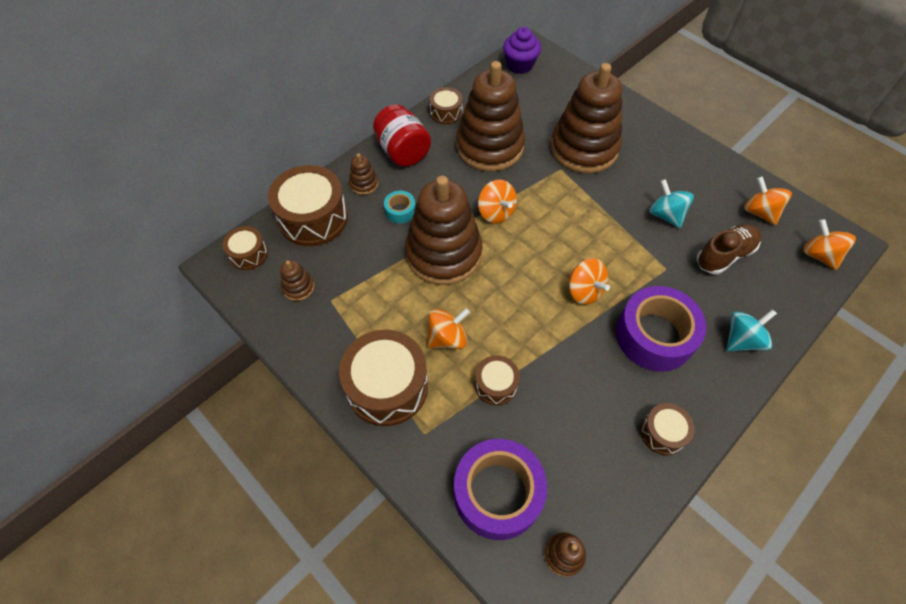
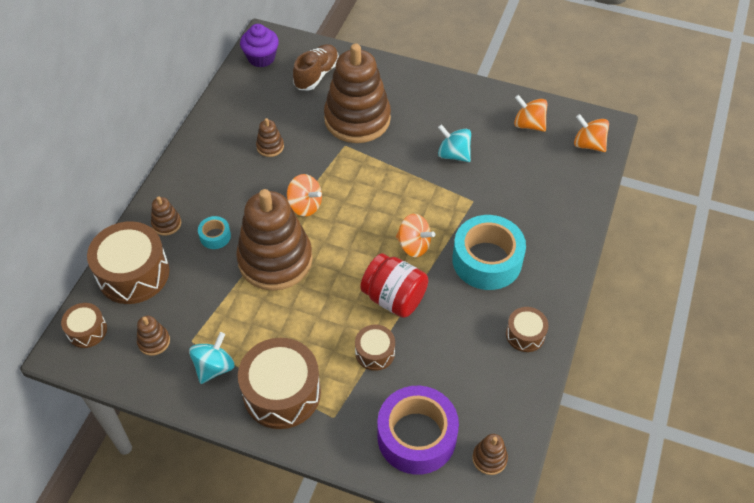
camera: 25 degrees left, 5 degrees down
(403, 152) = (189, 180): red jar -> red jar (394, 298)
(446, 112) = (212, 128): brown drum -> none
(447, 338) = (314, 331): orange spinning top -> none
(489, 146) = (270, 147): brown stacking toy -> brown stacking toy, size x0.40
(654, 336) = (487, 260): purple tape -> turquoise tape
(724, 255) = (515, 172): brown shoe -> brown shoe (316, 75)
(742, 340) = (556, 236): turquoise spinning top -> turquoise spinning top (214, 367)

